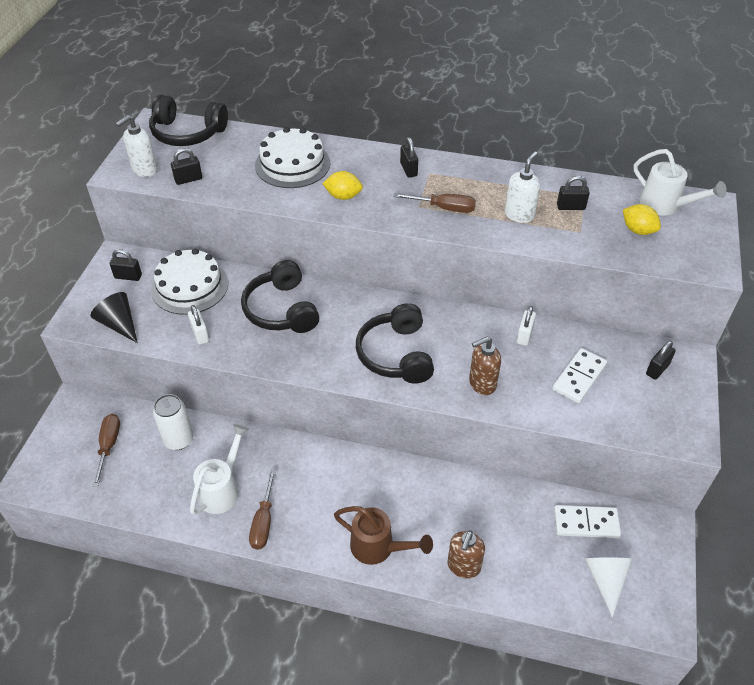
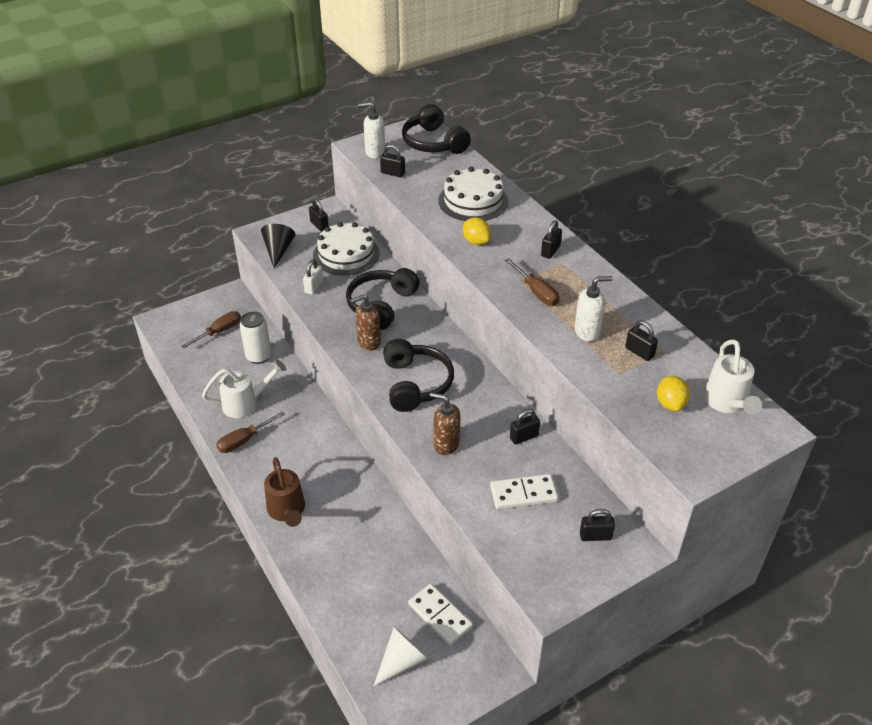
camera: 45 degrees right, 5 degrees down
(396, 354) = (415, 384): black headphones -> black headphones turned 135 degrees clockwise
(463, 566) = (322, 567): brown soap dispenser -> brown soap dispenser (368, 342)
(524, 335) = (524, 437): white padlock -> black padlock

